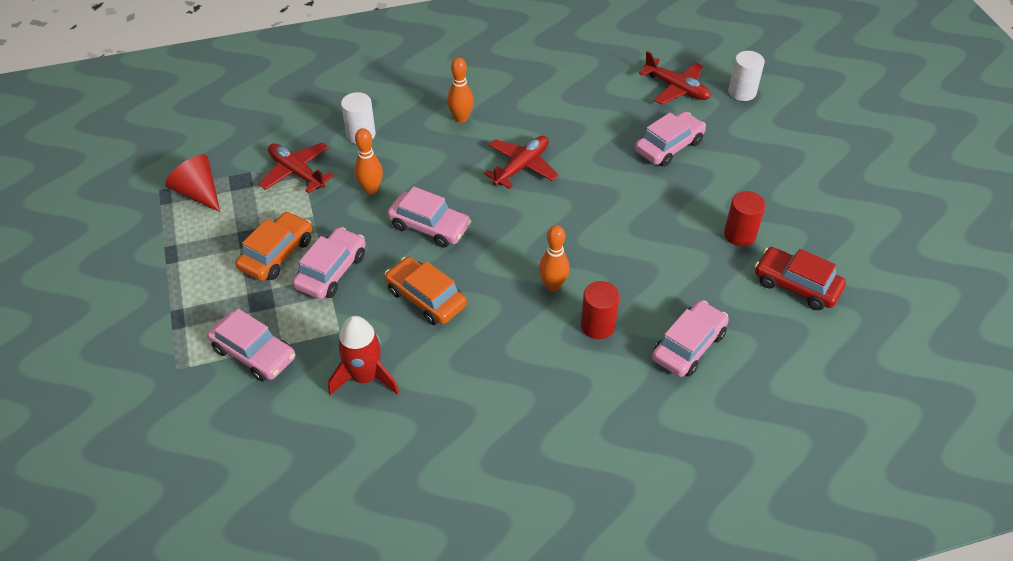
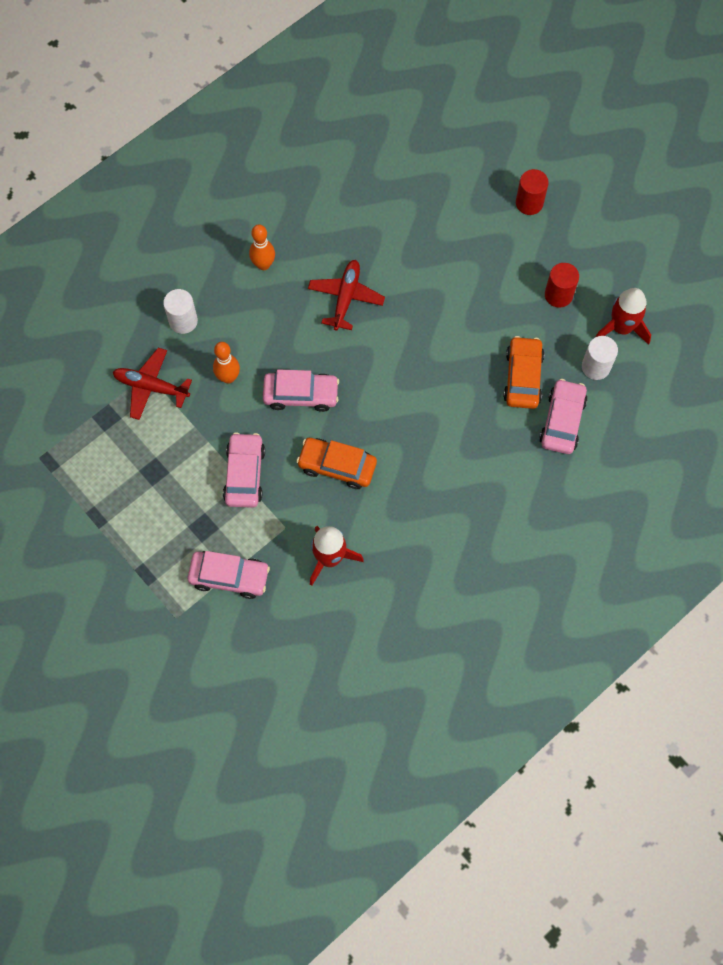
camera: 25 degrees left, 20 degrees up
(198, 193) = (77, 446): red cone -> none
(277, 254) = (188, 478): orange car -> orange car (523, 377)
(553, 285) = (432, 410): orange bowling pin -> none
(597, 325) = (485, 432): red cylinder -> red cylinder (529, 203)
(669, 146) = (461, 222): pink car -> none
(676, 88) = (439, 150): red plane -> none
(742, 92) = (498, 131): white cylinder -> white cylinder (595, 367)
(796, 285) = (621, 327): red car -> red rocket

